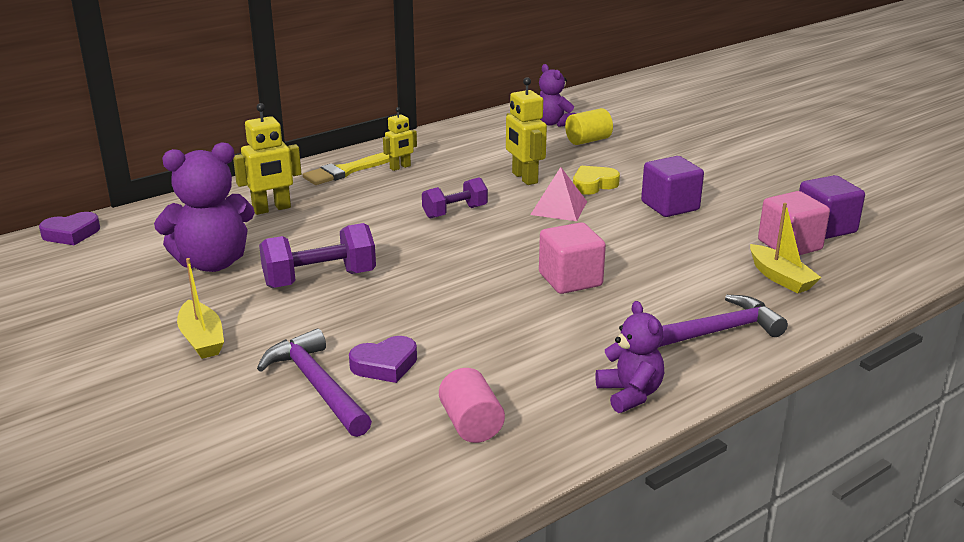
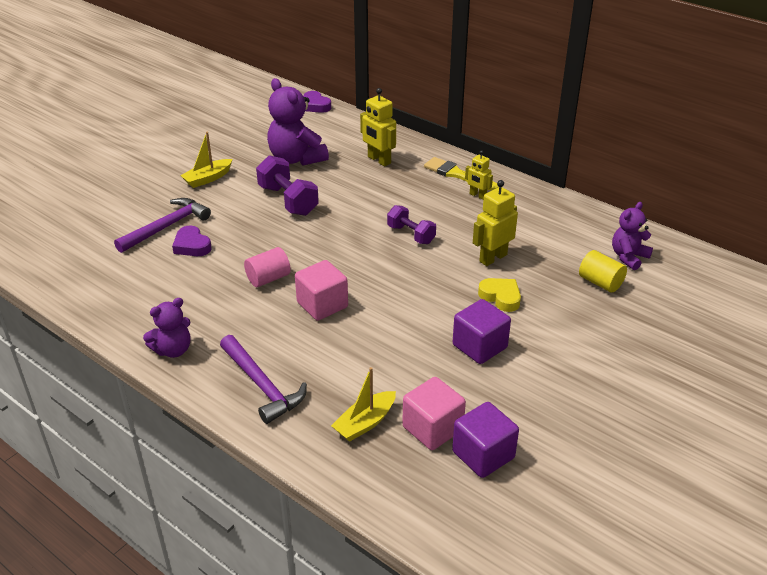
camera: 75 degrees right, 10 degrees up
(471, 424) = (133, 289): pink cylinder -> pink cylinder (268, 278)
(559, 208) = (443, 284): pink pyramid -> none

